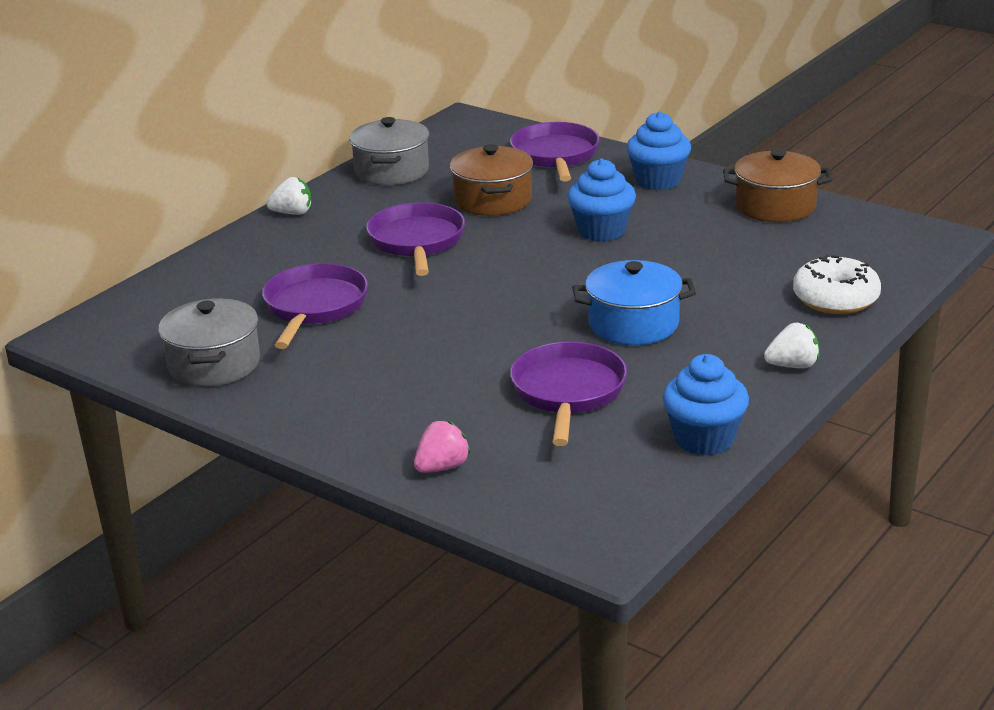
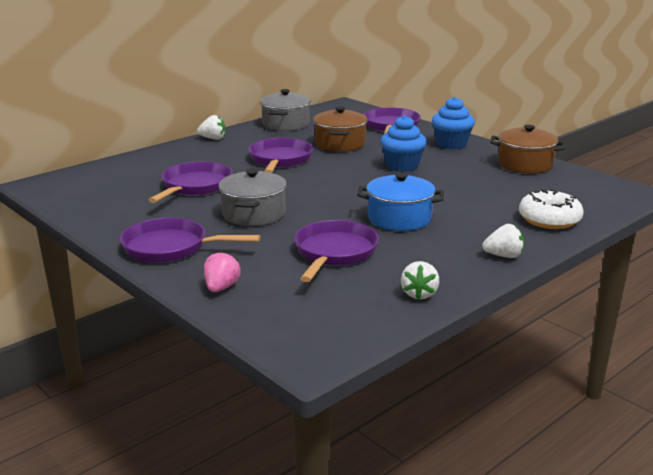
camera: 10 degrees right, 5 degrees down
(214, 364) = (111, 210): grey pot -> grey pot (254, 214)
(338, 415) = (171, 247): none -> purple pan
(442, 467) = (221, 287): pink strawberry -> pink strawberry turned 45 degrees counterclockwise
(704, 439) = (419, 294): blue cupcake -> white strawberry

